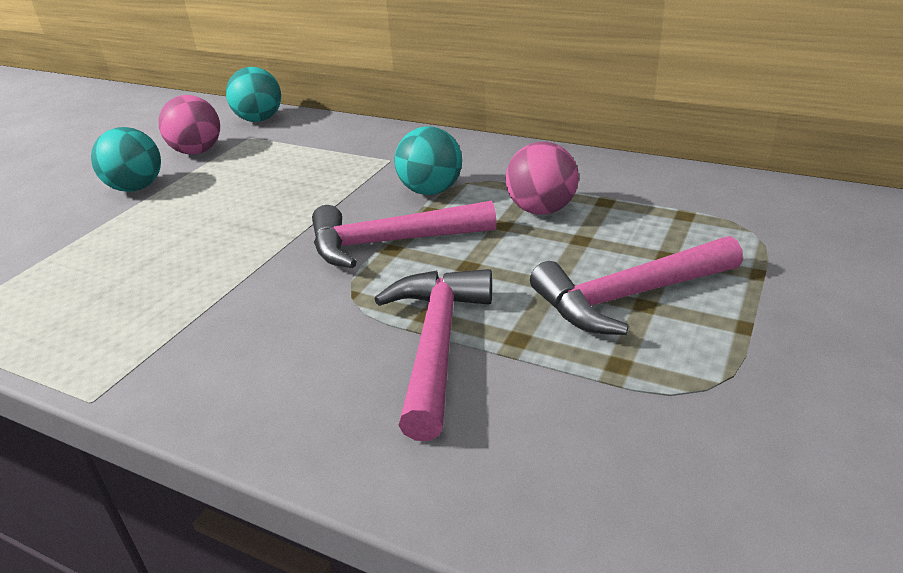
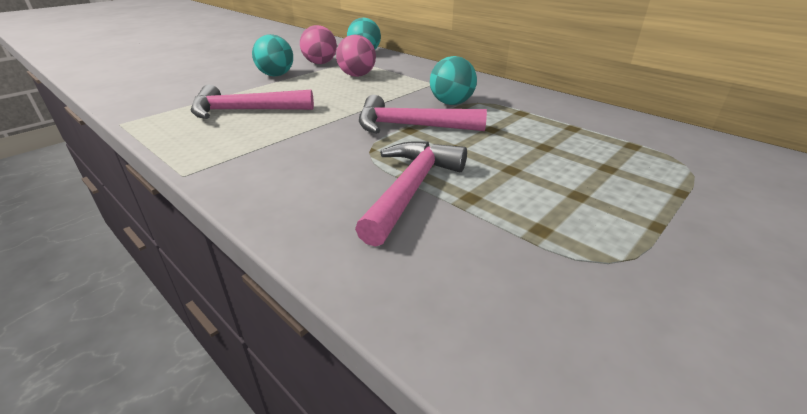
camera: 15 degrees right, 0 degrees up
(541, 210) = (523, 125): pink ball -> pink ball (357, 75)
(628, 297) = (567, 188): pink hammer -> pink hammer (245, 111)

